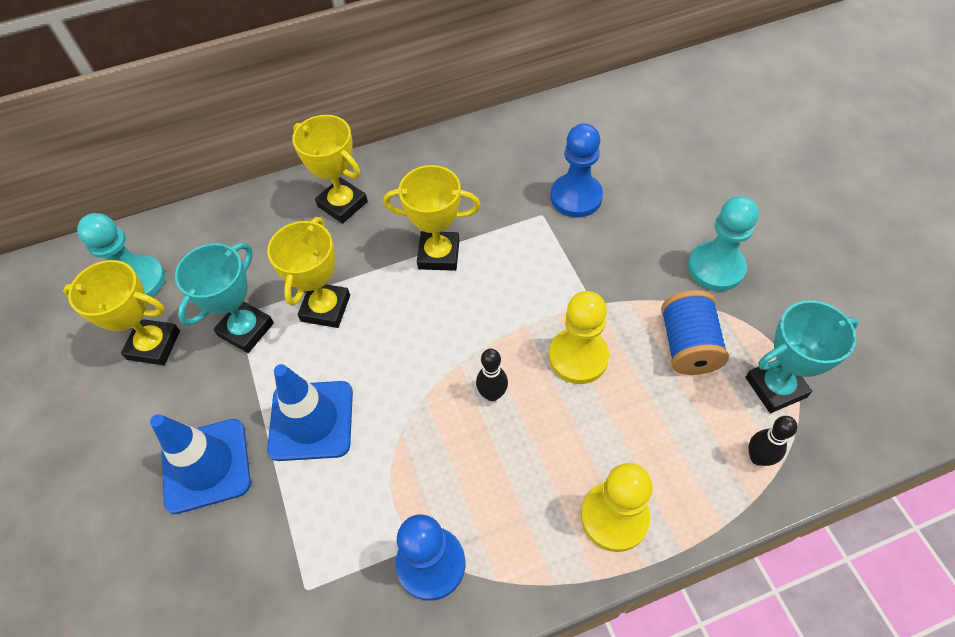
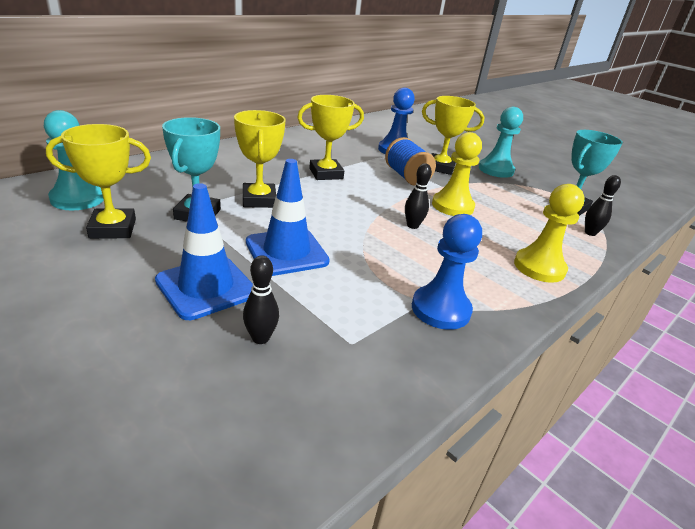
camera: 30 degrees left, 25 degrees down
(224, 557) = (260, 338): none -> black bowling pin
(342, 204) = (239, 157): yellow trophy -> yellow trophy (440, 167)
(688, 346) = (510, 197): blue spool -> blue spool (407, 177)

